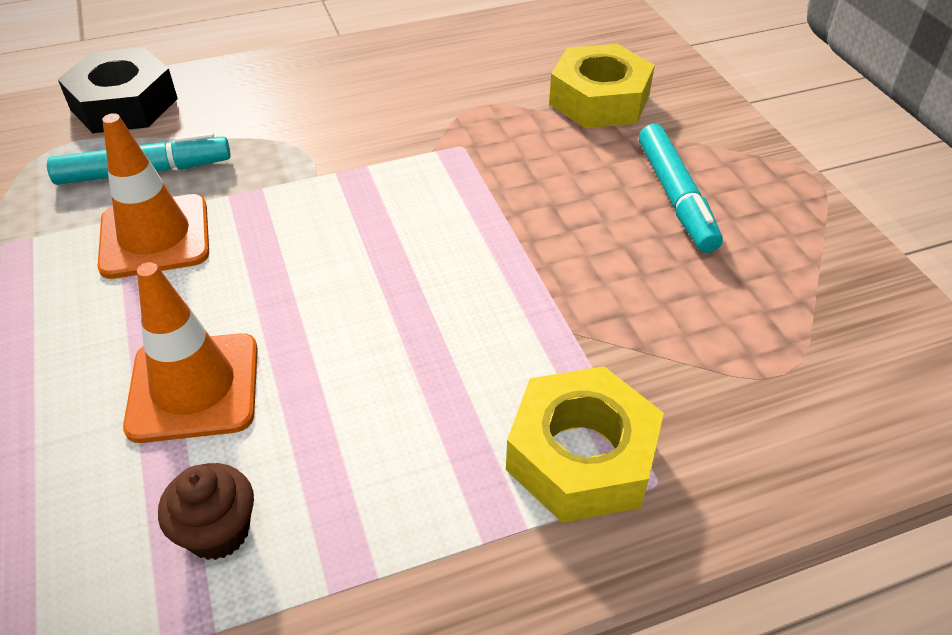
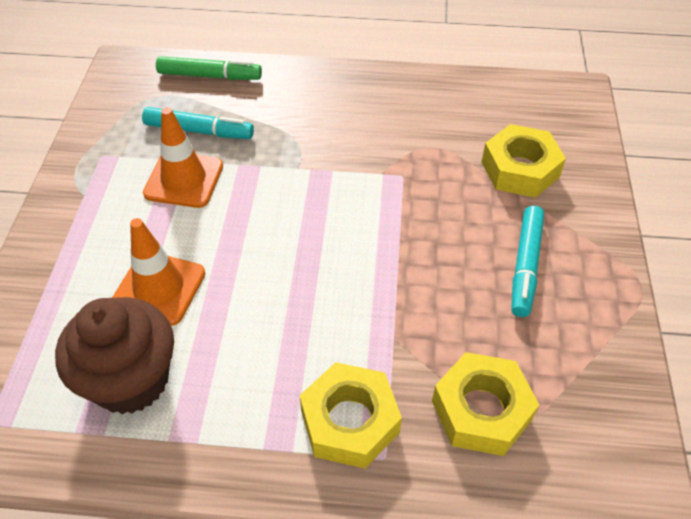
camera: 25 degrees right, 5 degrees up
(124, 104) = (210, 76): black nut -> green marker
(218, 531) = (131, 380): brown cupcake -> brown cupcake, size x2.07
(737, 375) = (481, 410): none -> yellow nut

